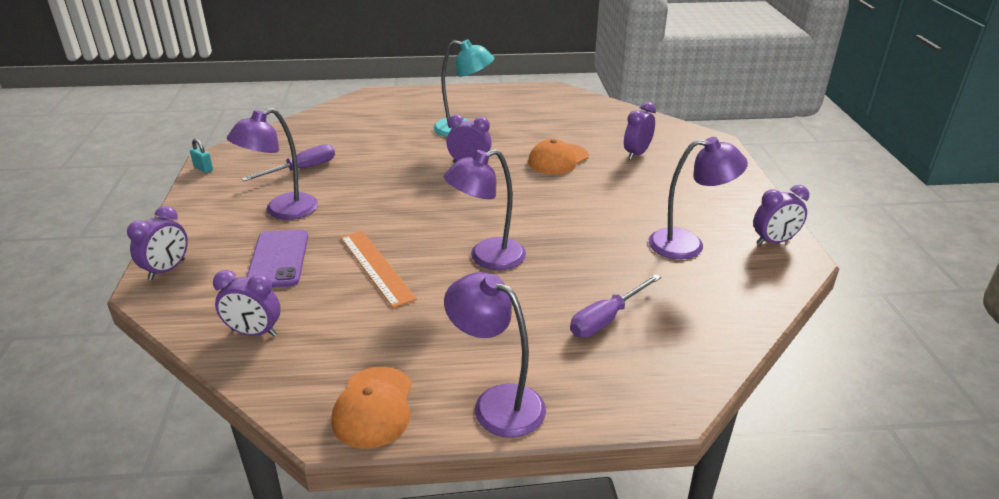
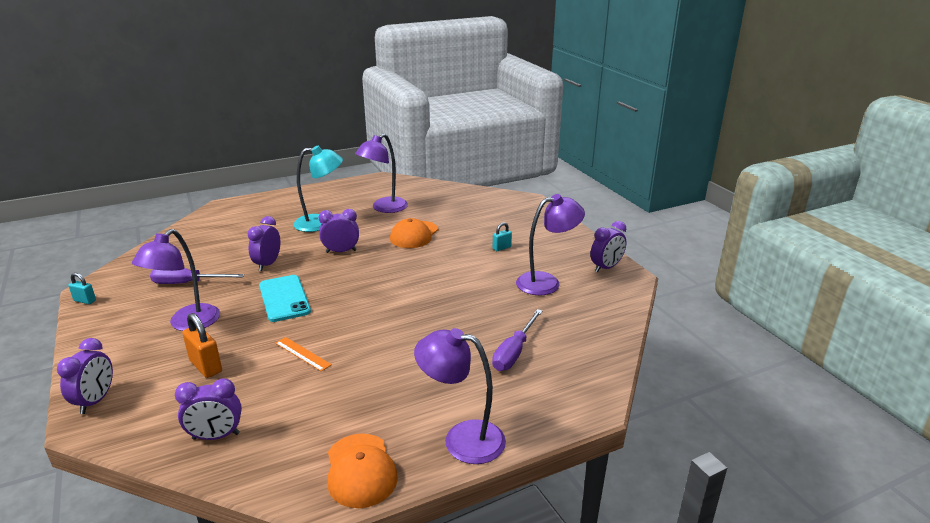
camera: 20 degrees left, 5 degrees down
(278, 259) = (206, 366): purple phone -> orange padlock
(302, 169) = (187, 283): purple screwdriver -> purple screwdriver turned 120 degrees counterclockwise
(376, 267) = (302, 354): orange ruler -> orange ruler, size x0.59
(386, 204) = (284, 298): none -> turquoise phone
(487, 258) = (395, 325): purple lamp -> purple lamp (384, 208)
(636, 154) = (474, 220): purple clock -> purple clock (268, 264)
(653, 193) = (501, 248): none -> turquoise padlock

